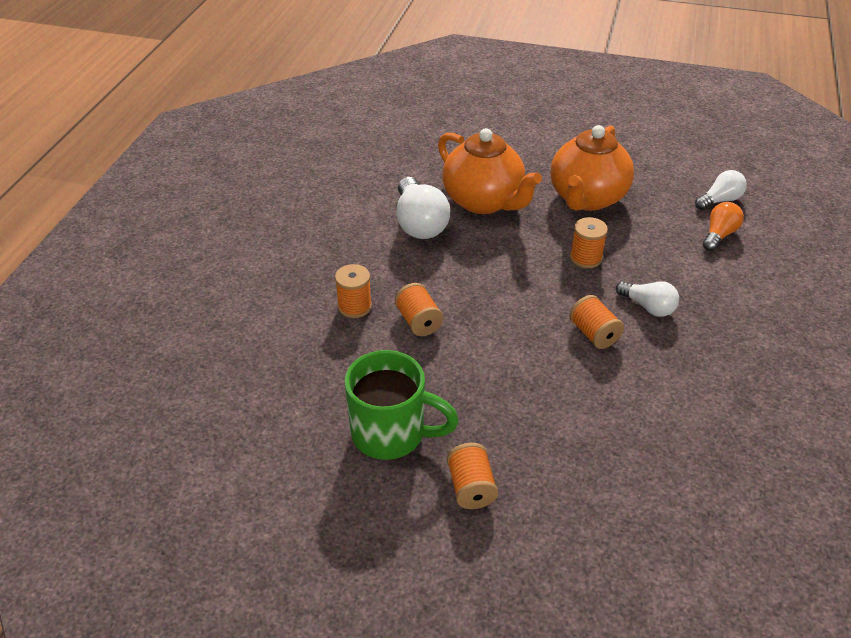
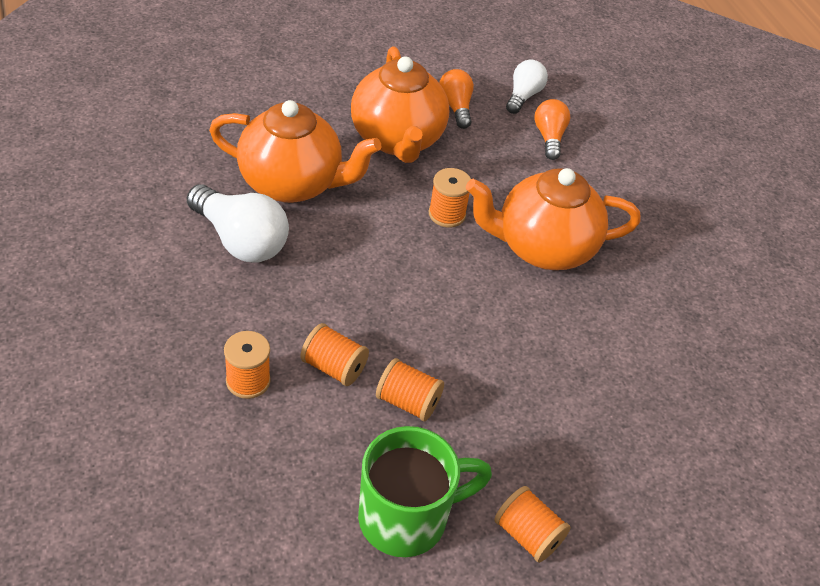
camera: 40 degrees left, 5 degrees up
(594, 334) = (516, 301): orange spool -> orange spool (408, 402)
(648, 307) = (543, 248): white light bulb -> orange teapot
(653, 191) = (456, 107): none -> orange light bulb

